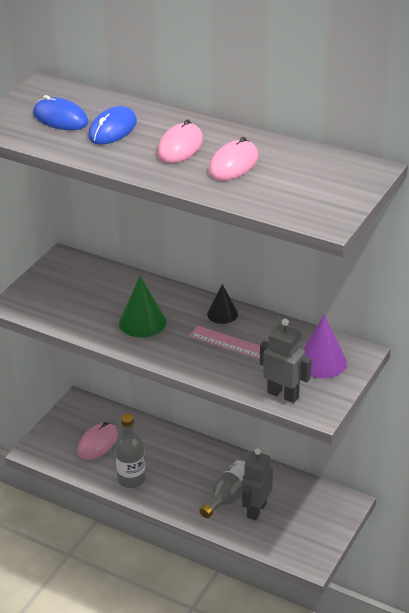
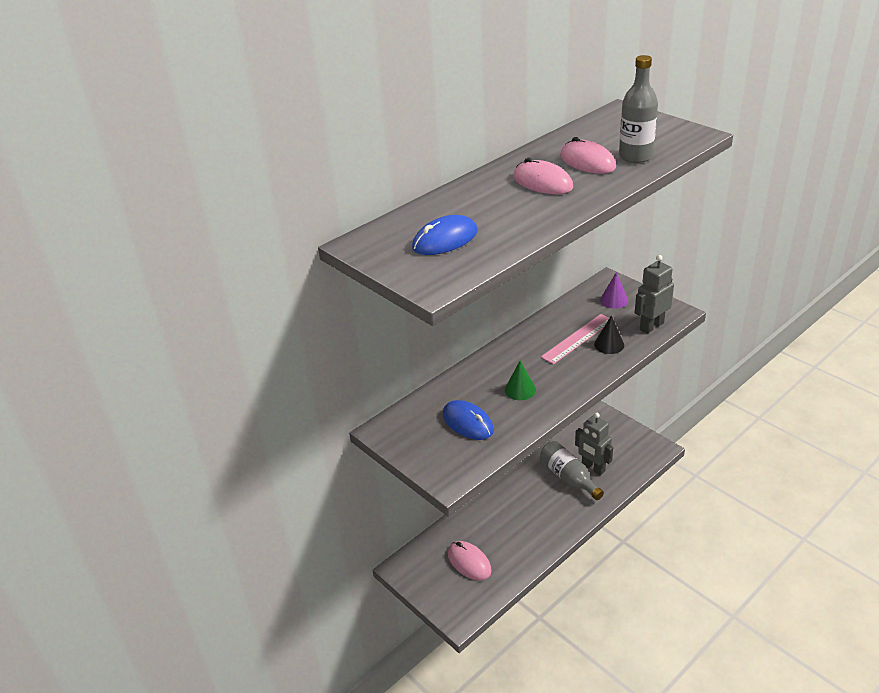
camera: 70 degrees left, 0 degrees up
(112, 129) = (487, 212): blue mouse -> blue mouse (468, 422)
(131, 479) = (528, 544): grey bottle -> grey bottle (635, 156)
(142, 322) = (520, 390): green cone -> green cone, size x0.66
(222, 314) = (527, 340): black cone -> black cone (609, 344)
(321, 362) = (614, 300): purple cone -> purple cone, size x0.66

